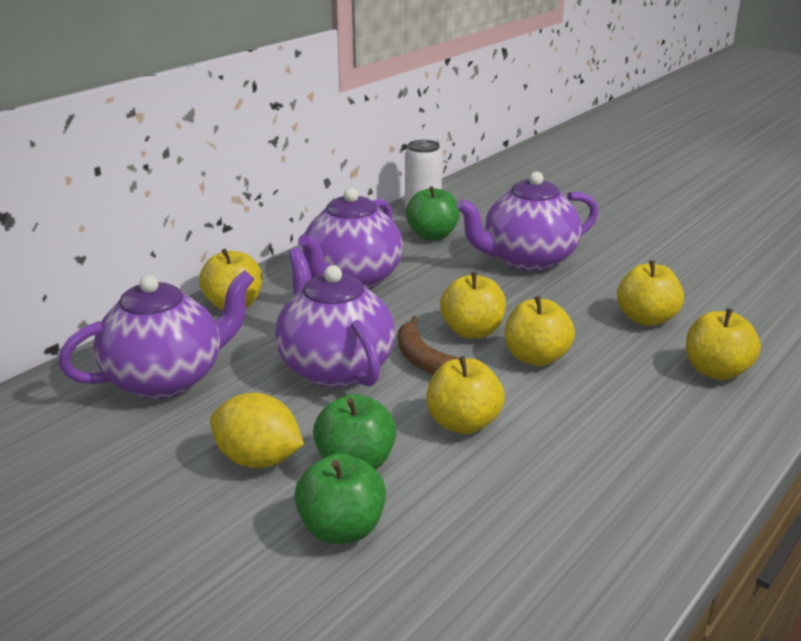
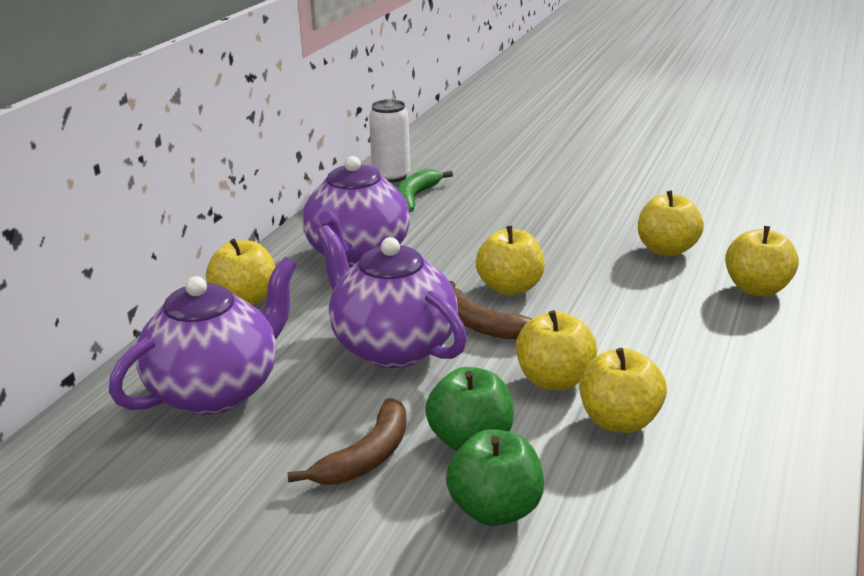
camera: 15 degrees left, 0 degrees up
(258, 460) = (367, 456): yellow lemon -> brown banana
(432, 235) = (414, 198): green apple -> green banana
(527, 260) = (522, 209): purple teapot -> none
(536, 358) = (586, 304): yellow apple -> yellow apple (619, 421)

